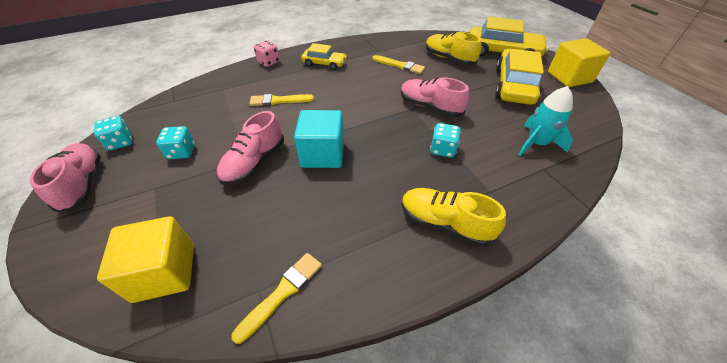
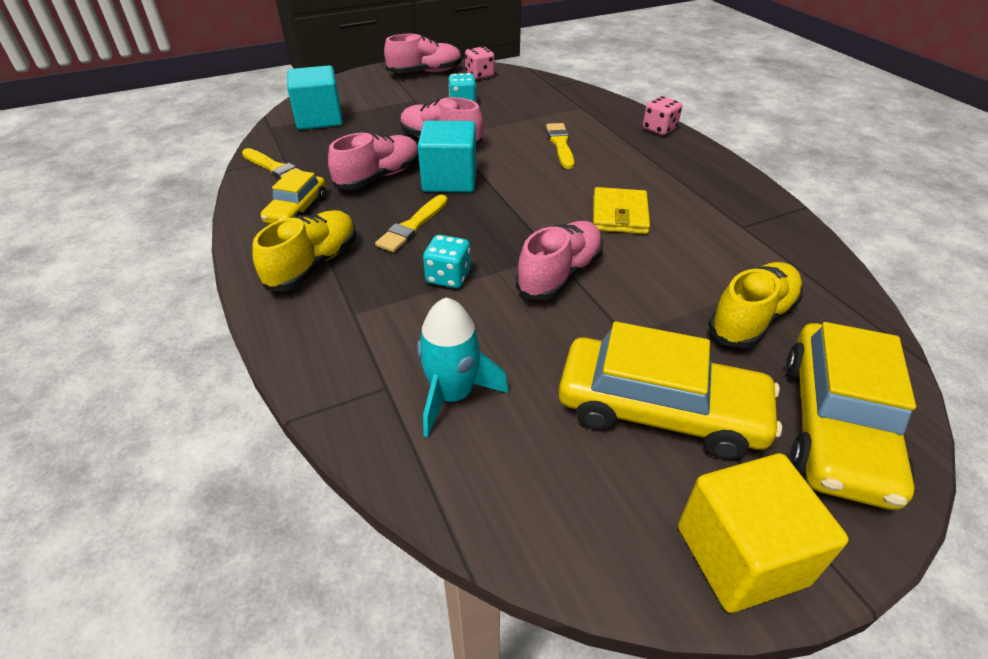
camera: 90 degrees right, 5 degrees down
(121, 142) = (480, 75): turquoise dice -> pink dice
(165, 272) = (319, 119): yellow cube -> turquoise cube
(313, 198) = (379, 177): none -> pink shoe
(324, 63) = (671, 172): yellow car -> yellow car (297, 210)
(369, 84) = (619, 214): none -> yellow wallet
(400, 65) = (694, 249): yellow brush -> yellow brush (412, 226)

